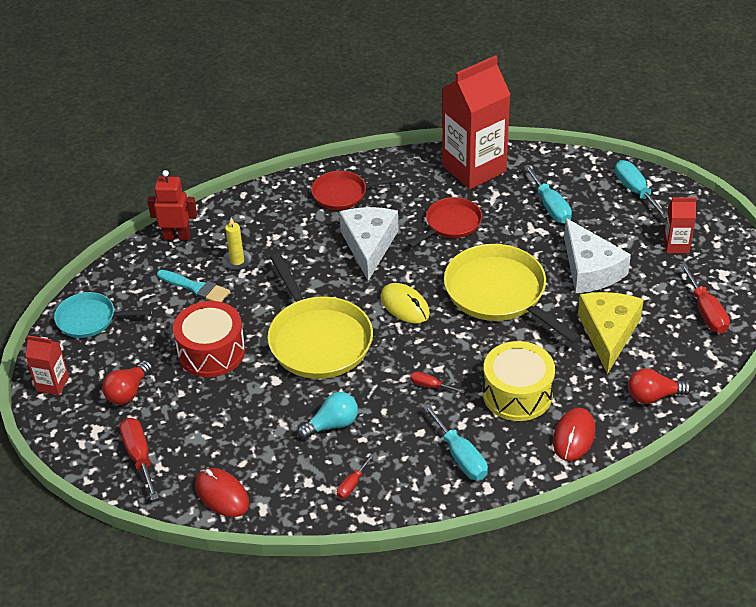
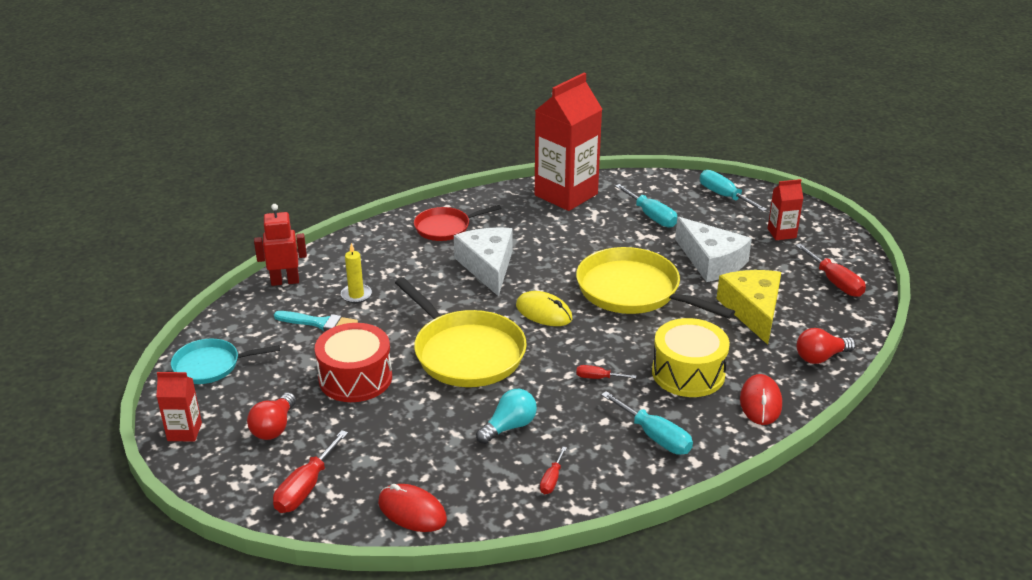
camera: 15 degrees left, 10 degrees down
(139, 456) = (305, 488): red screwdriver -> red screwdriver turned 120 degrees counterclockwise
(451, 224) = (562, 240): red pan -> none

